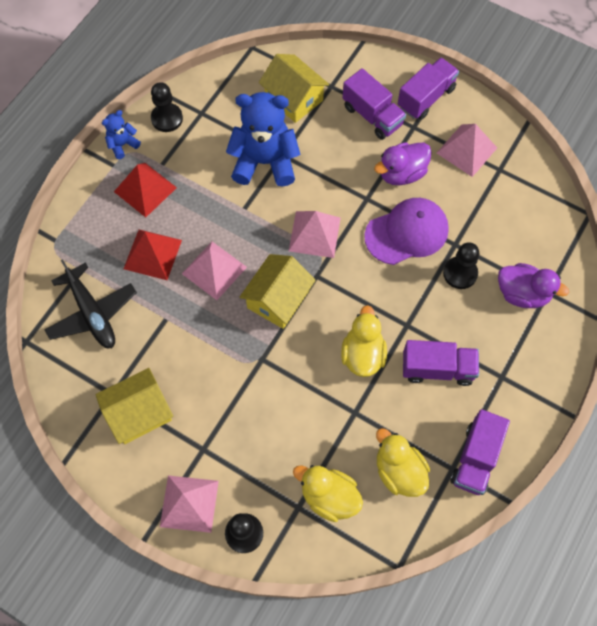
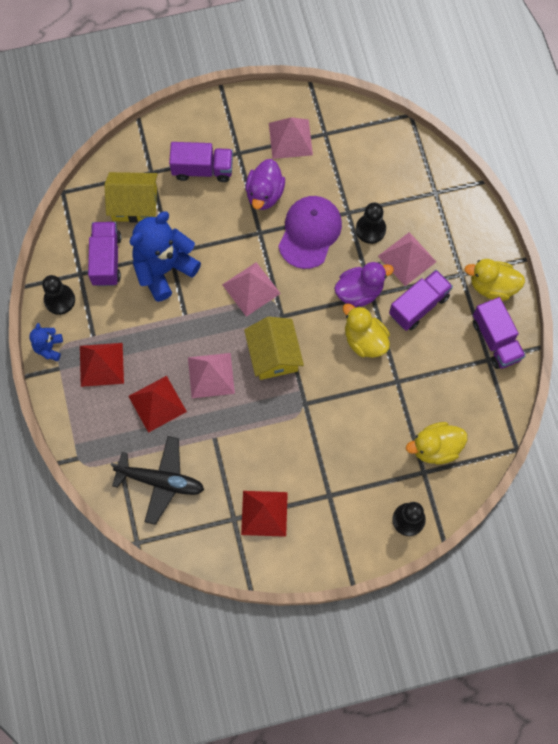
camera: 45 degrees left, 5 degrees up
(139, 413) = (264, 513): yellow house -> red pyramid
(189, 503) = (357, 536): pink pyramid -> pink pyramid (407, 258)
(399, 471) = (460, 392): yellow duck -> yellow duck (492, 286)
(426, 98) = (225, 124): purple truck -> purple truck (106, 259)
(522, 294) = (421, 208): purple duck -> purple duck (359, 291)

